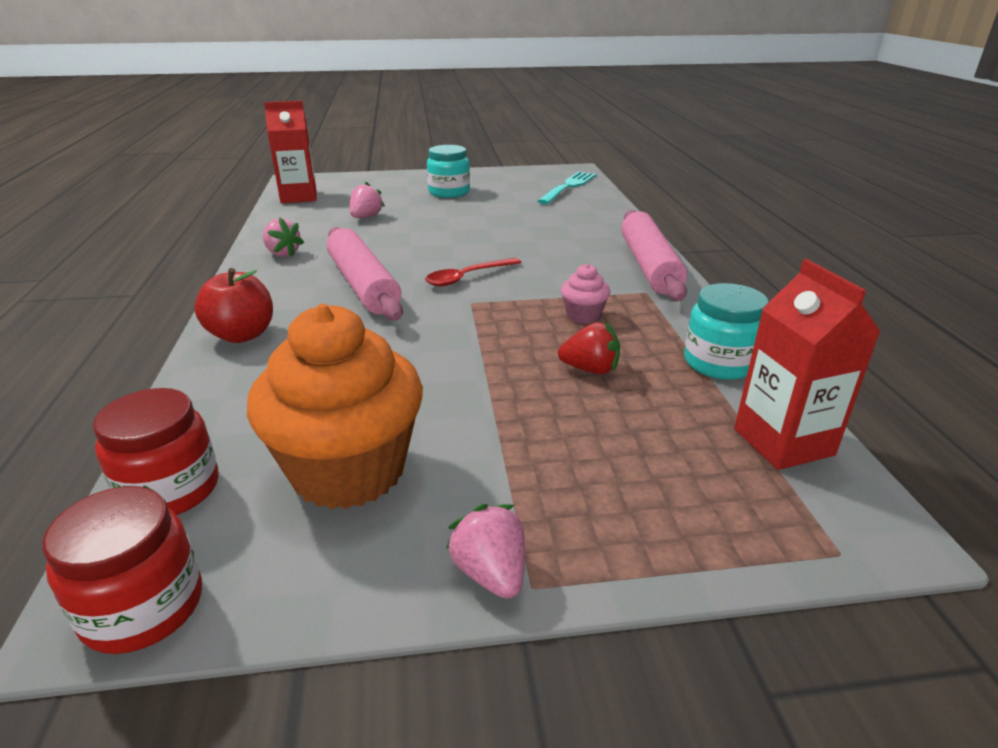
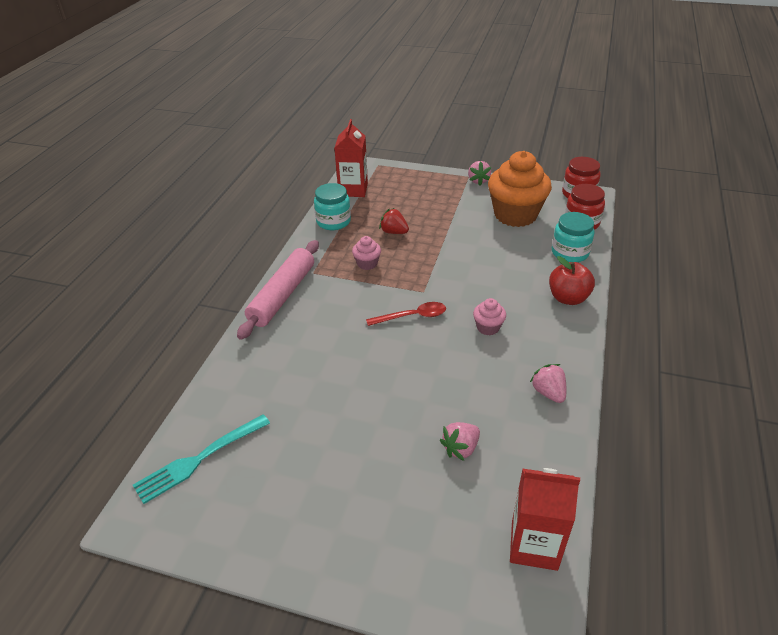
camera: 155 degrees left, 10 degrees up
(362, 285) = (488, 327): pink rolling pin -> pink cupcake
(449, 192) = (342, 492): turquoise jar -> turquoise jar (570, 253)

